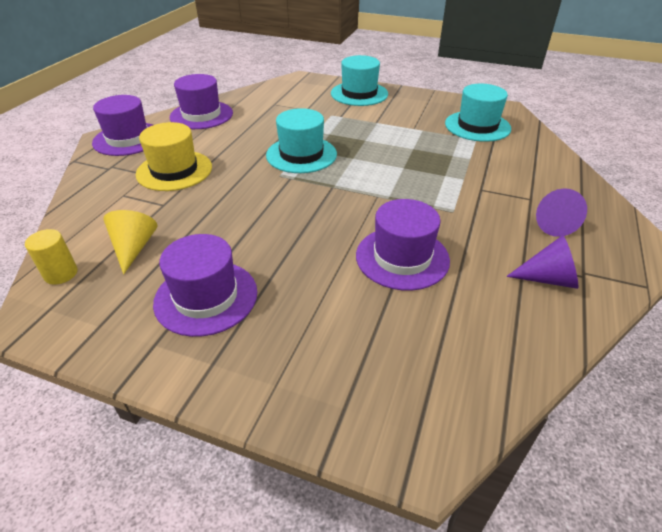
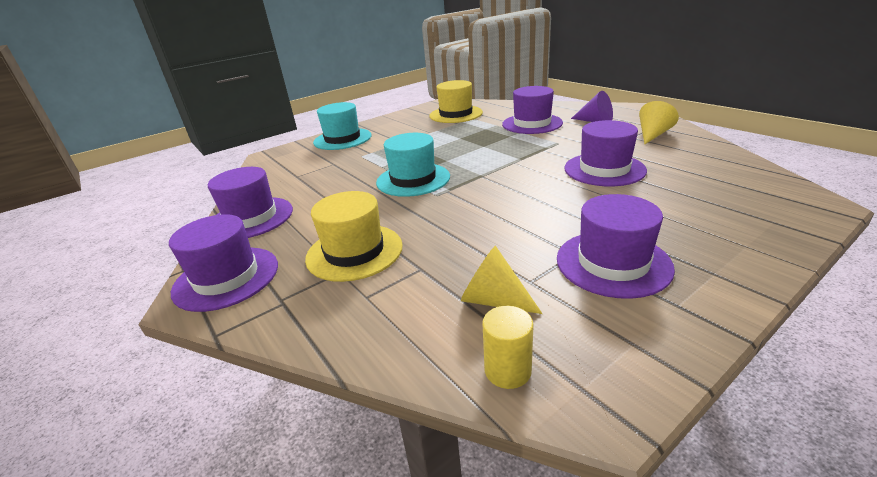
camera: 55 degrees left, 10 degrees down
(477, 126) = (456, 114): turquoise hat -> yellow hat
(497, 180) = (532, 124): none -> purple hat
(548, 279) = (653, 135): purple cone -> yellow cone

